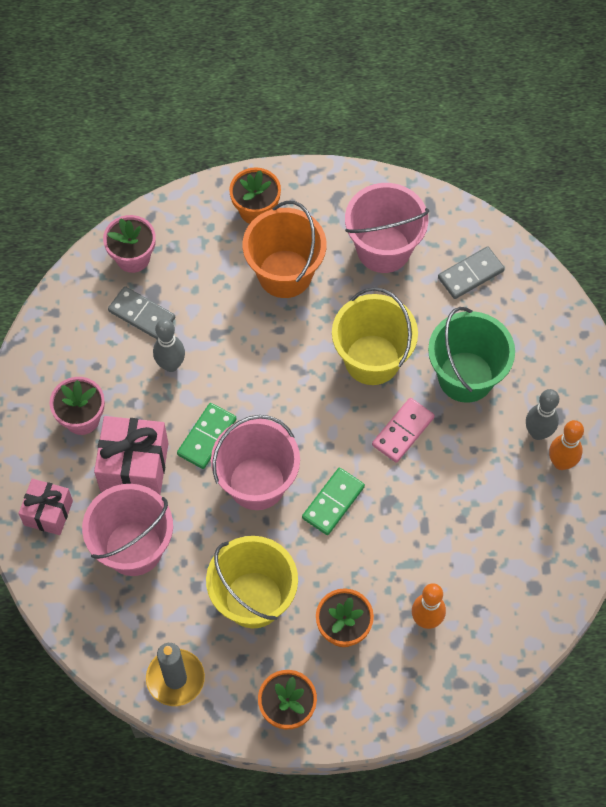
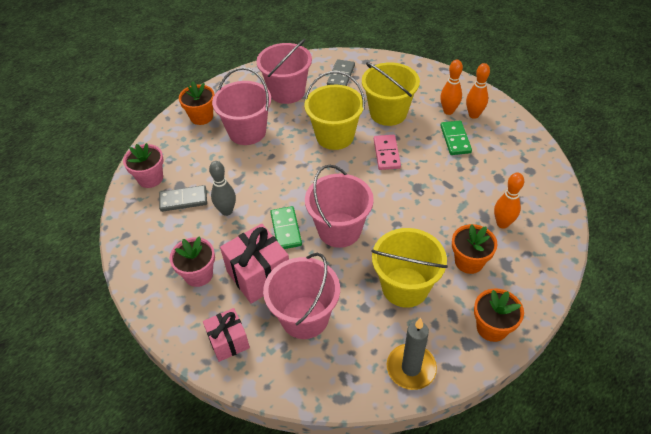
camera: 40 degrees left, 15 degrees down
(285, 274) = (247, 132): orange bucket -> pink bucket
(333, 502) = (390, 208): green domino -> green domino (455, 139)
(465, 377) = (388, 113): green bucket -> yellow bucket
(538, 432) = (448, 111): grey bowling pin -> orange bowling pin

